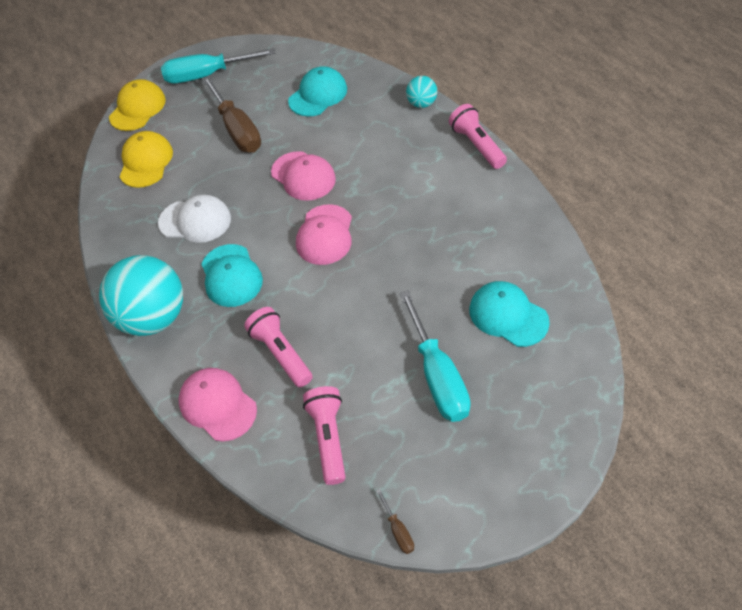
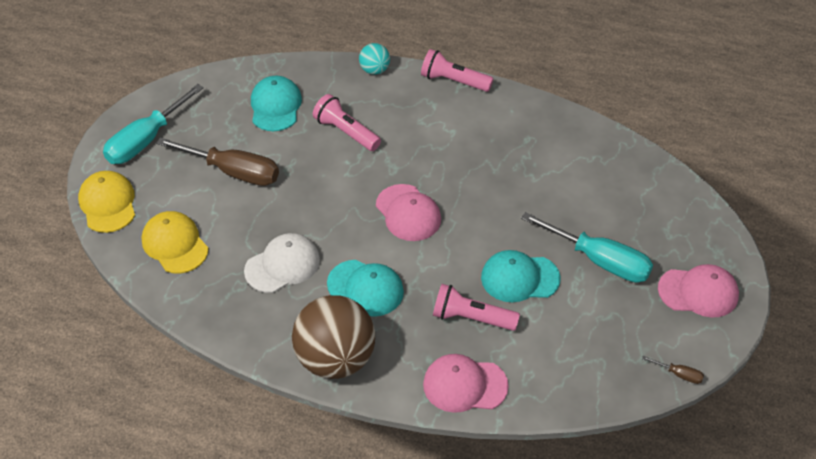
camera: 45 degrees left, 5 degrees down
(153, 317) = (335, 359): turquoise ball -> brown ball
(303, 176) = (338, 178): pink cap -> pink cap (698, 292)
(328, 438) = (570, 350): pink flashlight -> pink flashlight (346, 132)
(508, 315) = (603, 191): turquoise cap -> turquoise cap (520, 278)

